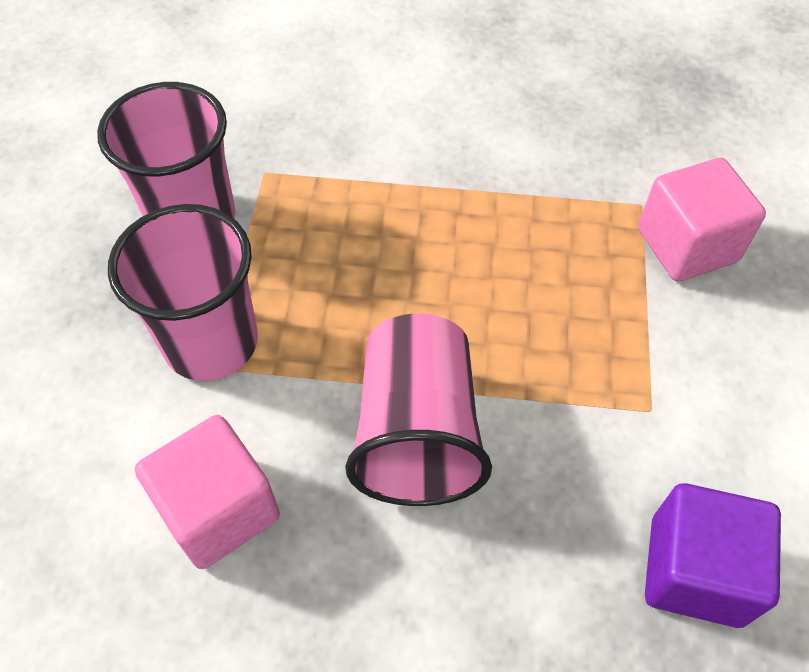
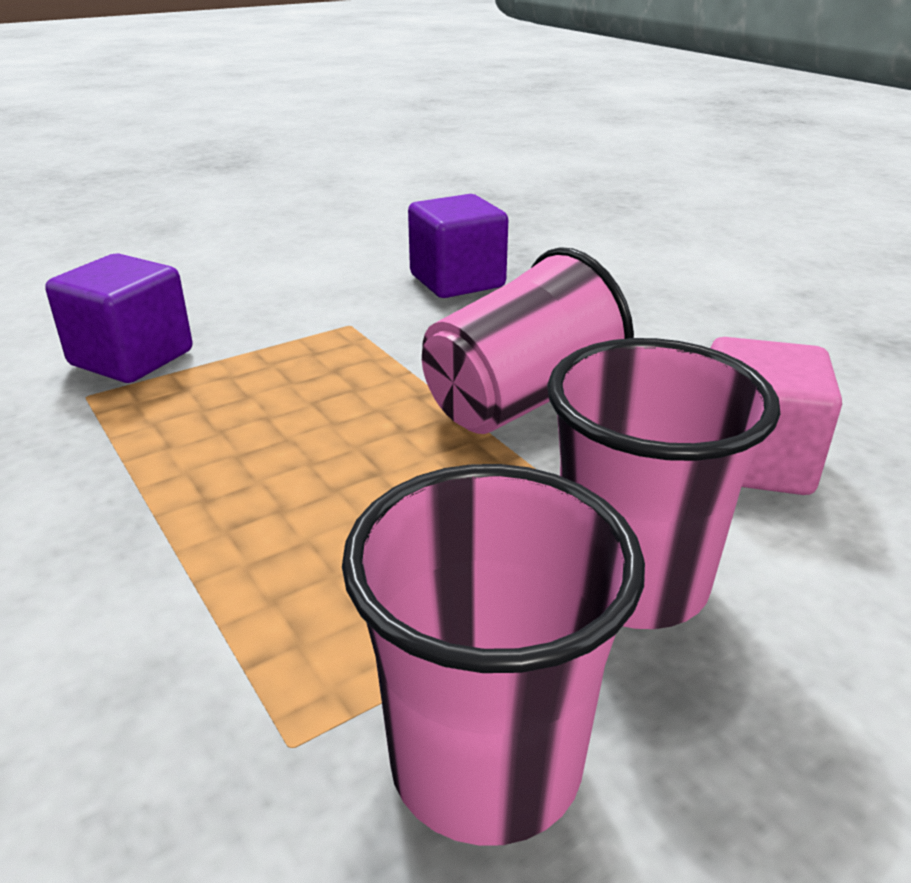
camera: 130 degrees left, 25 degrees down
(687, 245) = (132, 358): pink cube -> purple cube

